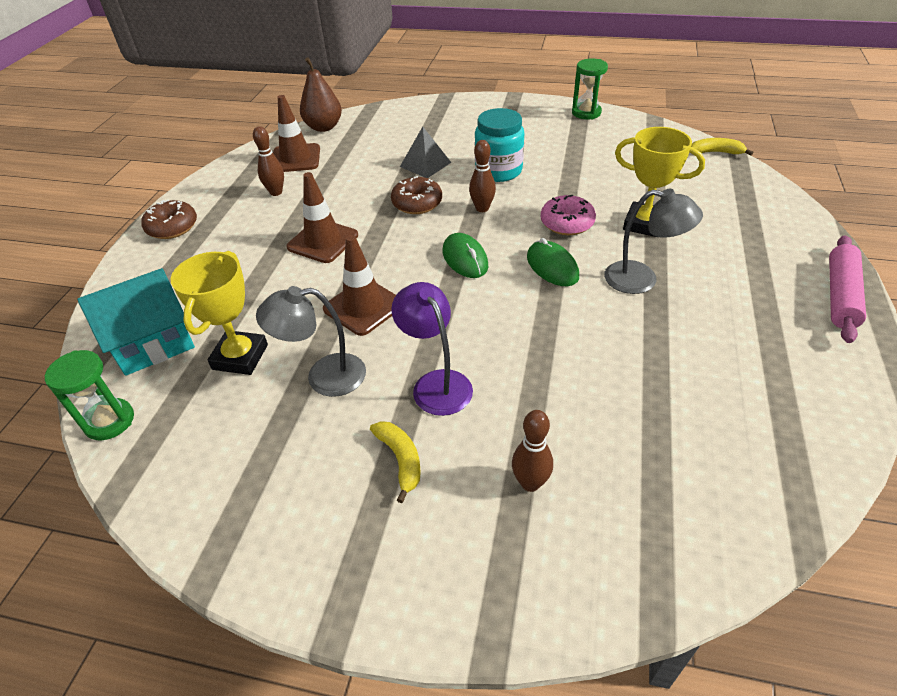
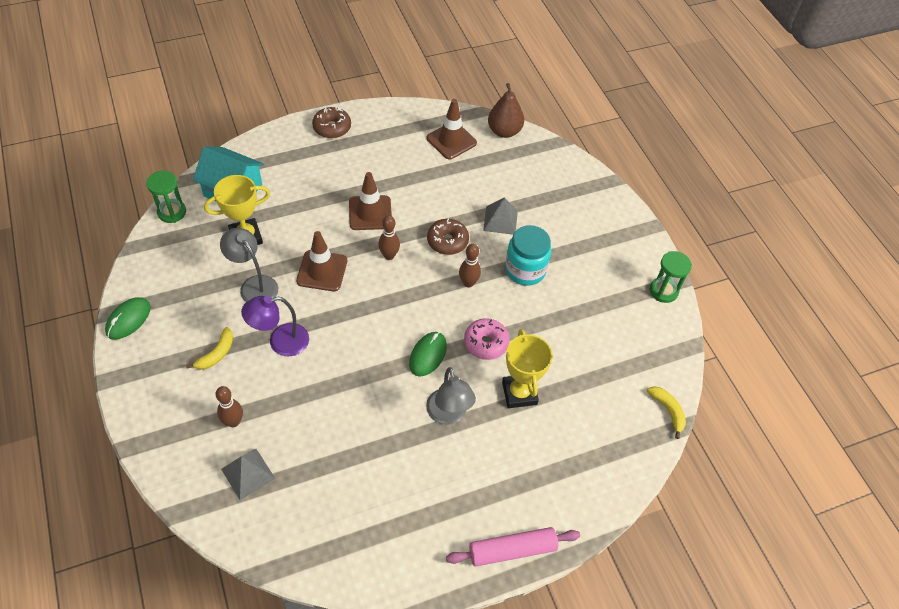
camera: 50 degrees right, 10 degrees up
(276, 192) = (404, 155): brown bowling pin -> brown bowling pin (389, 255)
(436, 383) = (280, 342): purple lamp -> purple lamp turned 135 degrees counterclockwise
(465, 259) = (403, 300): green mouse -> green mouse (128, 319)
(628, 498) = (248, 473): none -> grey pyramid

